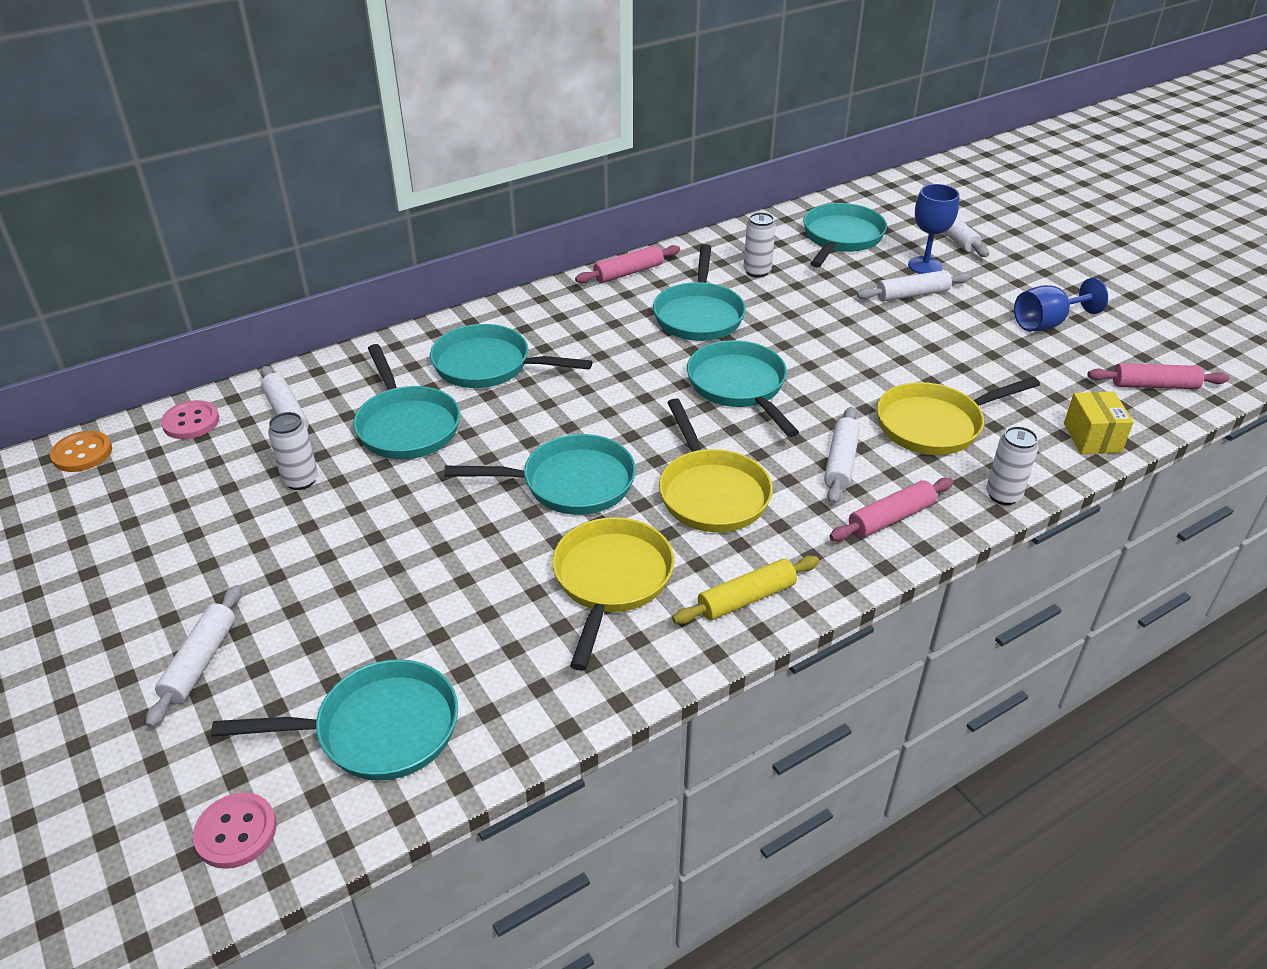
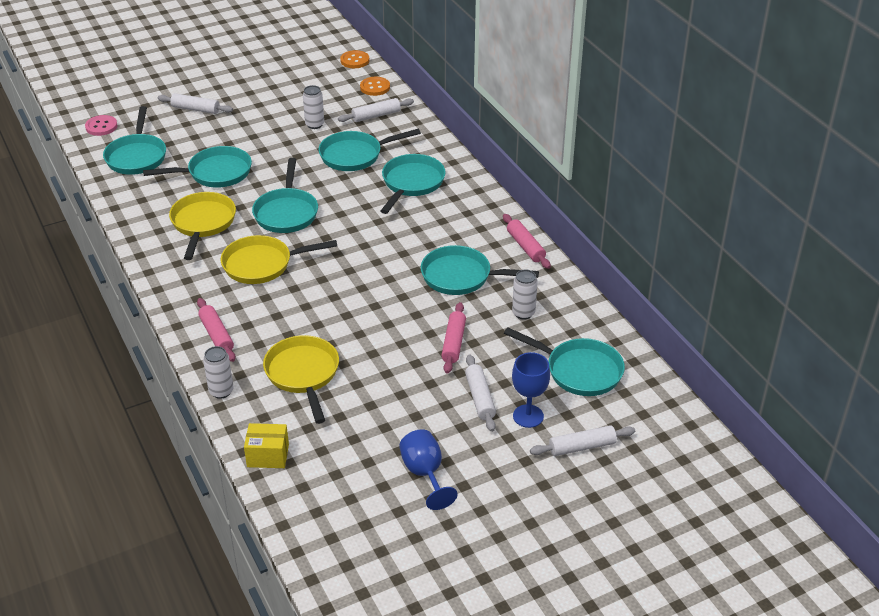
camera: 95 degrees right, 0 degrees up
(191, 422) = (375, 87): pink button -> orange button
(611, 581) = (202, 223): yellow pan -> yellow pan turned 105 degrees counterclockwise
(739, 387) = (367, 287): turquoise pan -> turquoise pan (215, 173)
(746, 598) = (172, 269): yellow rolling pin -> none
(841, 462) = (275, 322): white rolling pin -> none
(1154, 385) = (323, 516): pink rolling pin -> pink rolling pin (454, 343)

